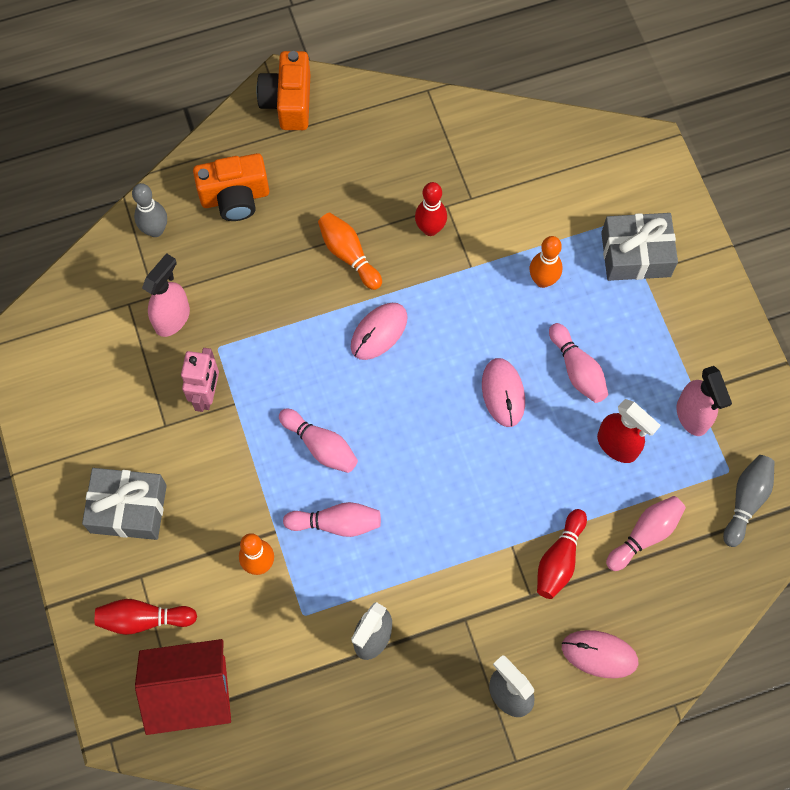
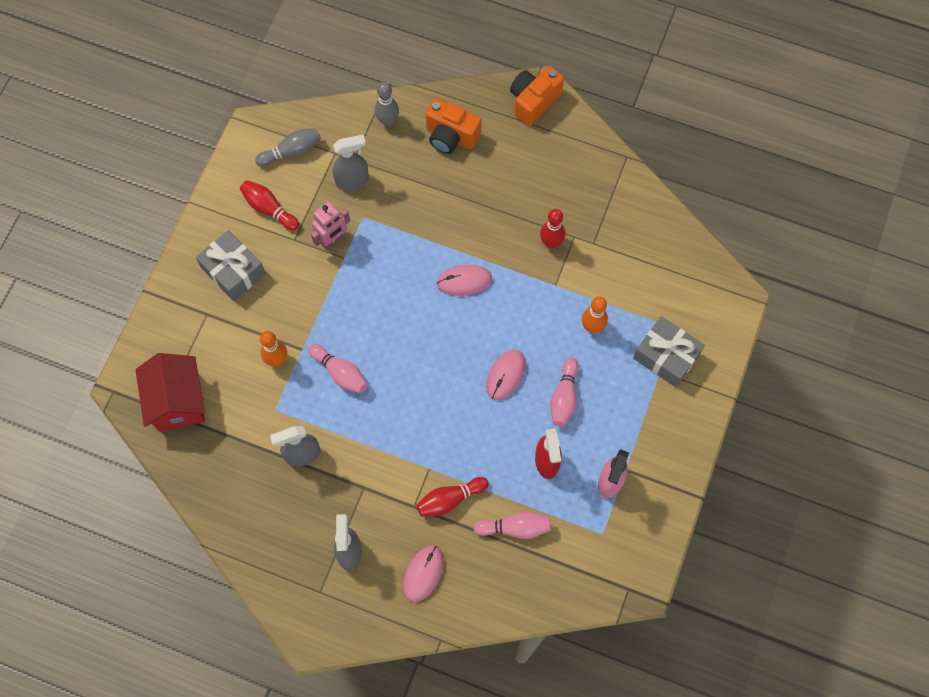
camera: 40 degrees right, 0 degrees up
(143, 619) = (188, 339): red bowling pin -> red bowling pin (269, 209)
(172, 318) = (352, 180): pink spray bottle -> grey spray bottle
(191, 693) = (177, 401): red house -> red house turned 45 degrees clockwise
(320, 446) = (371, 321): pink bowling pin -> none
(349, 255) = (487, 221): orange bowling pin -> none
(599, 654) = (423, 573): pink mouse -> pink mouse turned 60 degrees clockwise
(746, 501) = (596, 559): grey bowling pin -> grey bowling pin (292, 152)

